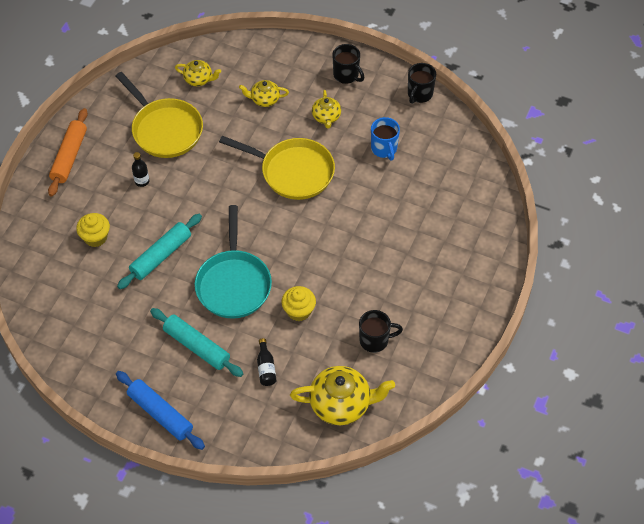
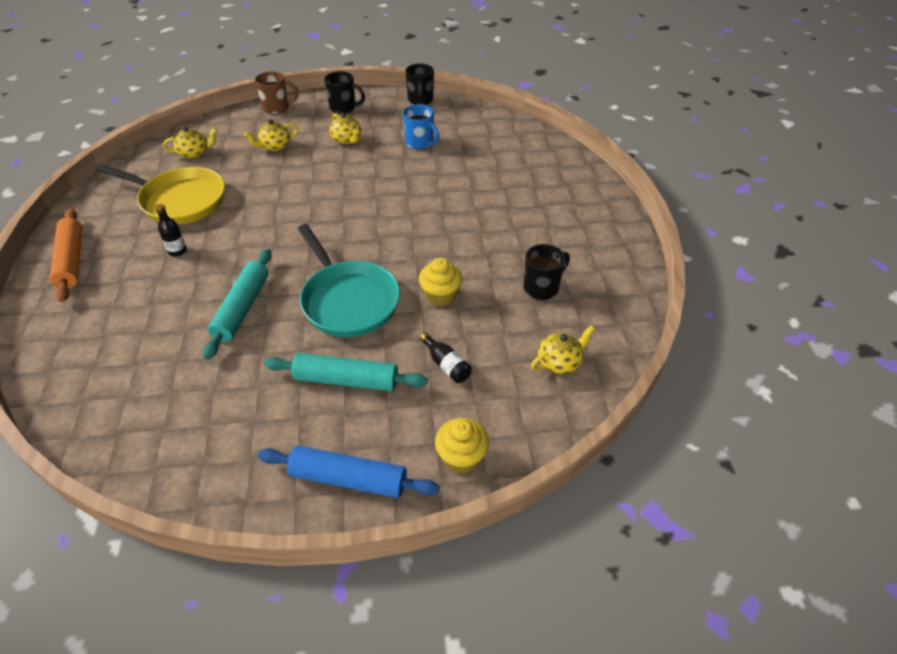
camera: 30 degrees left, 10 degrees down
(95, 237) = (145, 323): yellow cupcake -> yellow cupcake (461, 457)
(290, 50) = (277, 108): none -> brown mug
(292, 171) = (344, 187): yellow pan -> none
(341, 404) = (559, 362): yellow teapot -> yellow teapot, size x0.55

